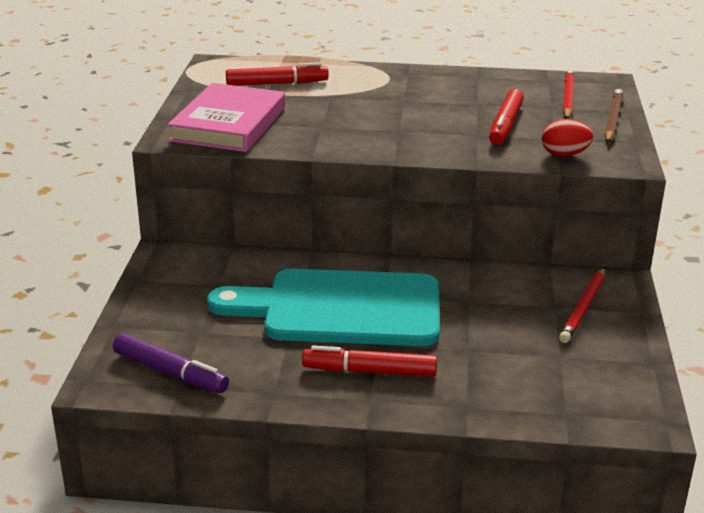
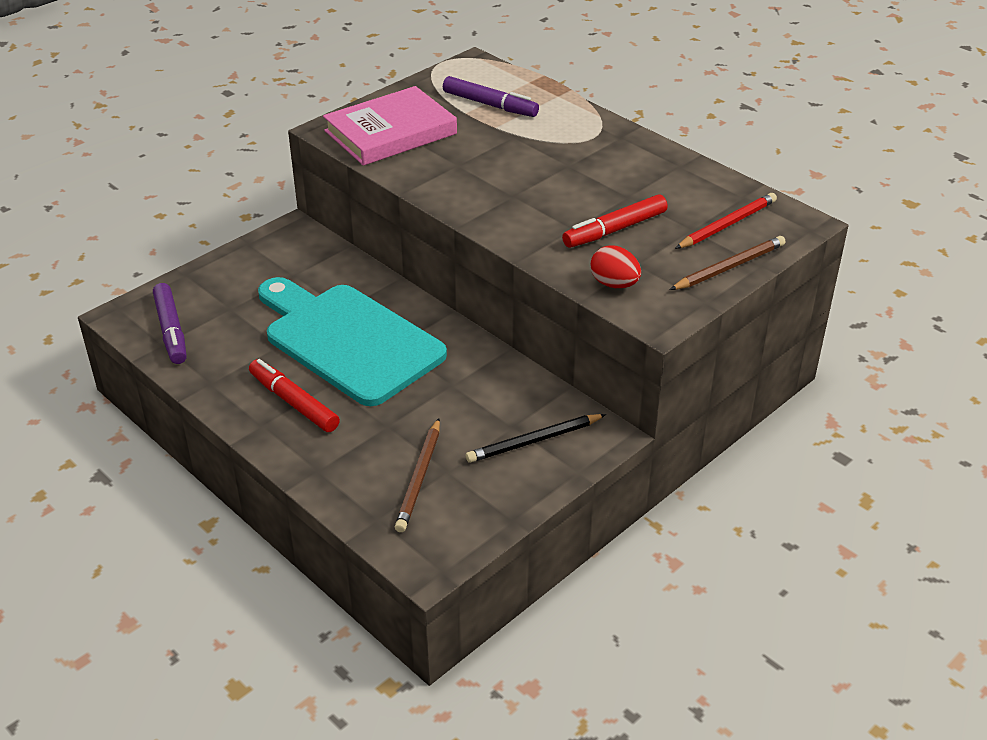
camera: 40 degrees right, 10 degrees up
(277, 84) = (490, 105): red marker -> purple marker
(548, 371) = (419, 478): none -> brown pencil
(583, 307) = (534, 441): red pencil -> black pencil

